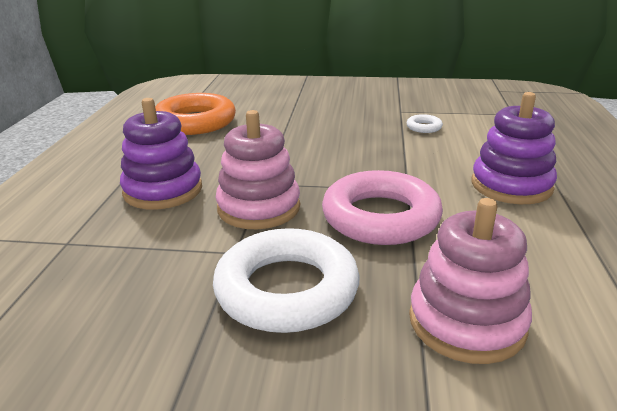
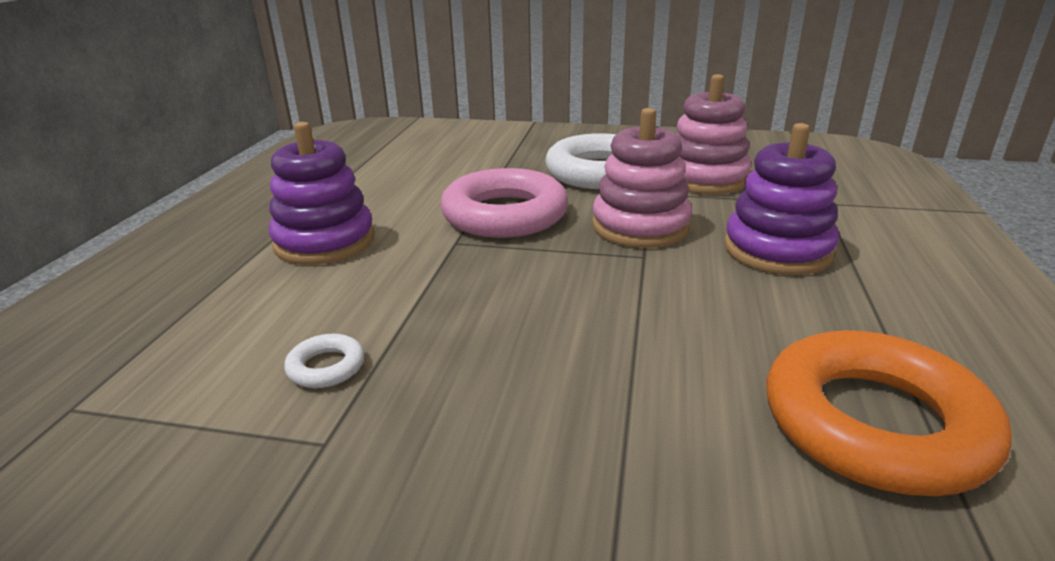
camera: 175 degrees left, 0 degrees up
(466, 322) = (479, 158): pink stacking toy -> pink stacking toy (705, 179)

